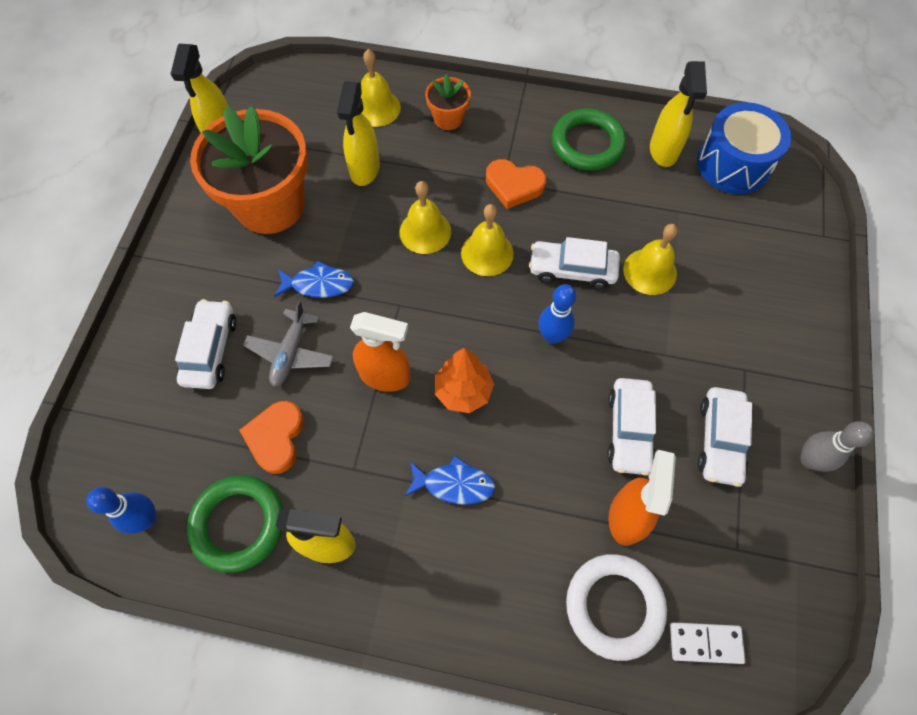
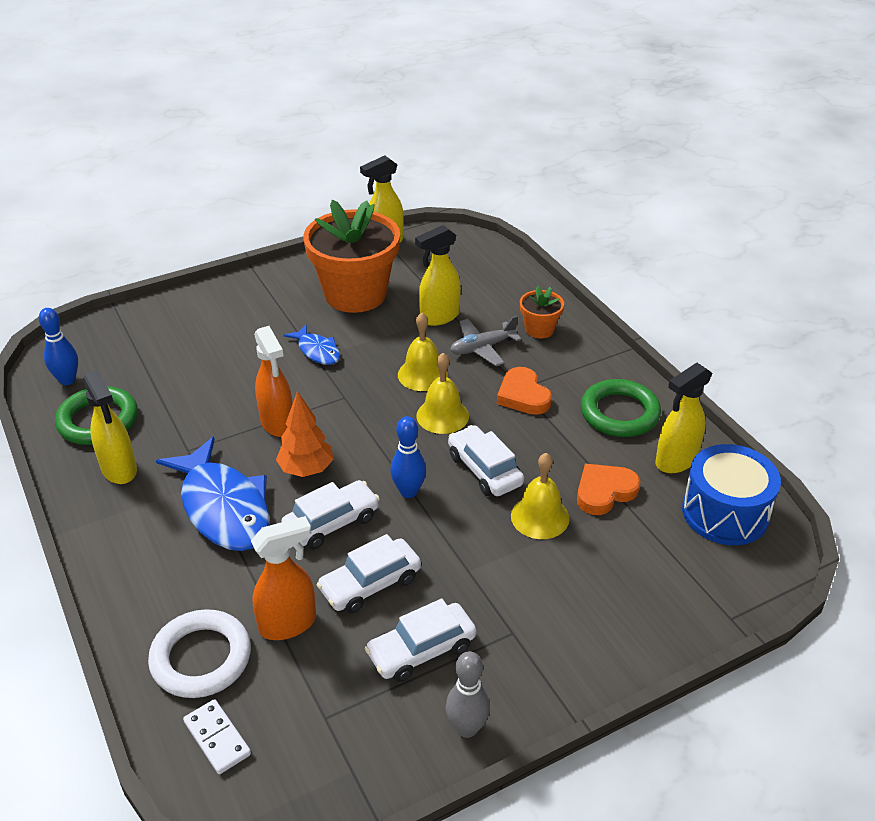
camera: 50 degrees right, 25 degrees down
(210, 349) = (214, 335): white car -> white car (331, 523)
(276, 438) = (177, 400): orange heart -> orange heart (604, 492)
(291, 353) = (249, 370): grey plane -> grey plane (482, 348)
(377, 108) = (500, 292): yellow bell -> none
(454, 484) = (224, 507): blue fish -> blue fish, size x1.96

